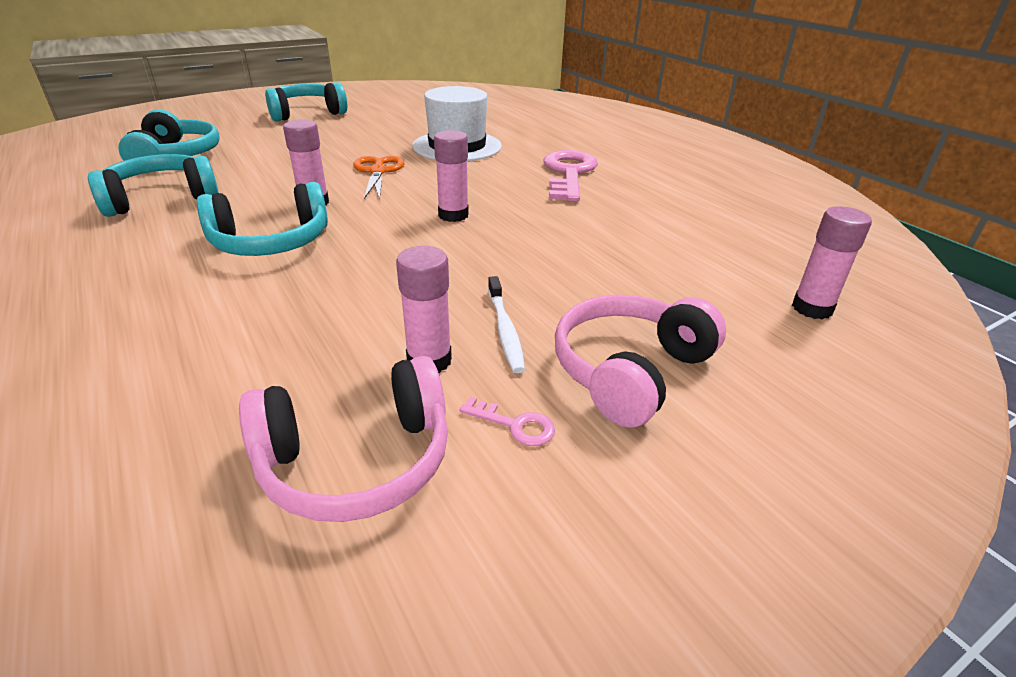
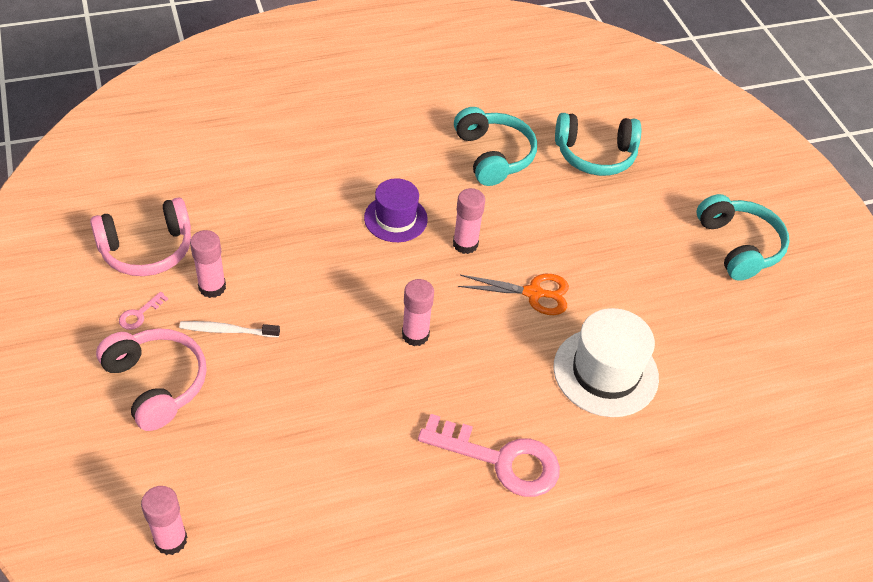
camera: 100 degrees right, 15 degrees up
(271, 242) = (395, 218): turquoise headphones -> purple hat
(356, 460) = (147, 249): pink headphones -> pink headphones turned 105 degrees counterclockwise

